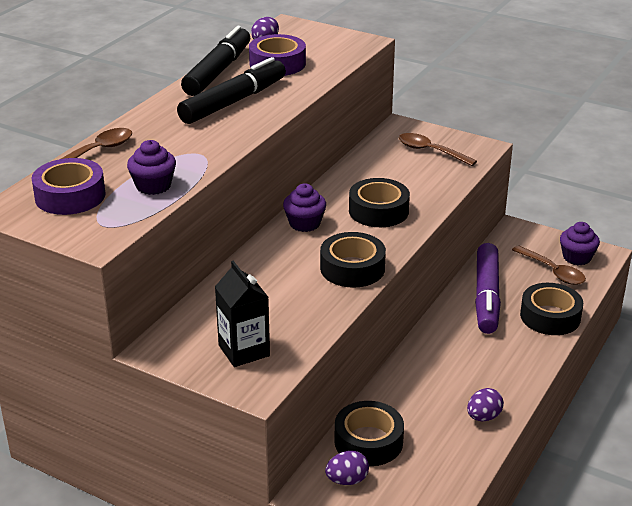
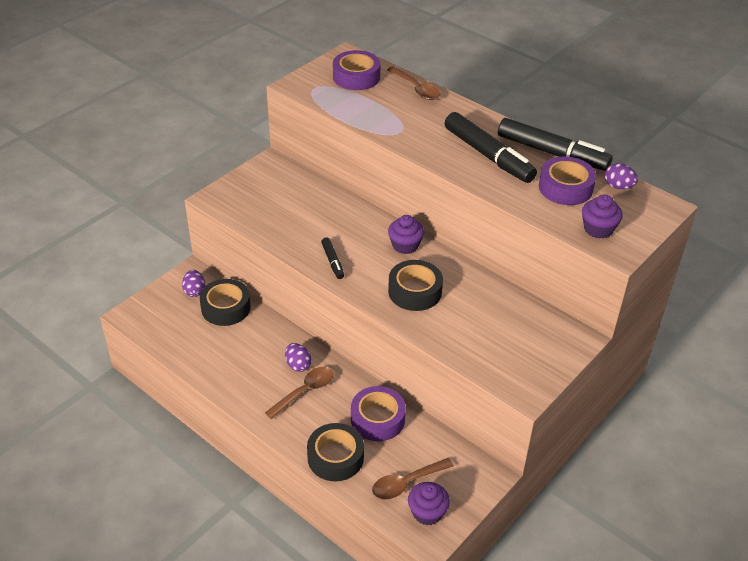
camera: 100 degrees right, 10 degrees up
(153, 186) = (358, 109): purple cupcake -> purple cupcake (598, 229)
(244, 350) = (254, 197): black carton -> none
(352, 268) = (332, 261): black tape -> black marker
(430, 151) = (520, 349): brown spoon -> brown spoon (305, 391)
(483, 417) = (225, 375): purple egg -> purple egg (298, 365)
(486, 296) = (377, 419): purple marker -> purple tape

